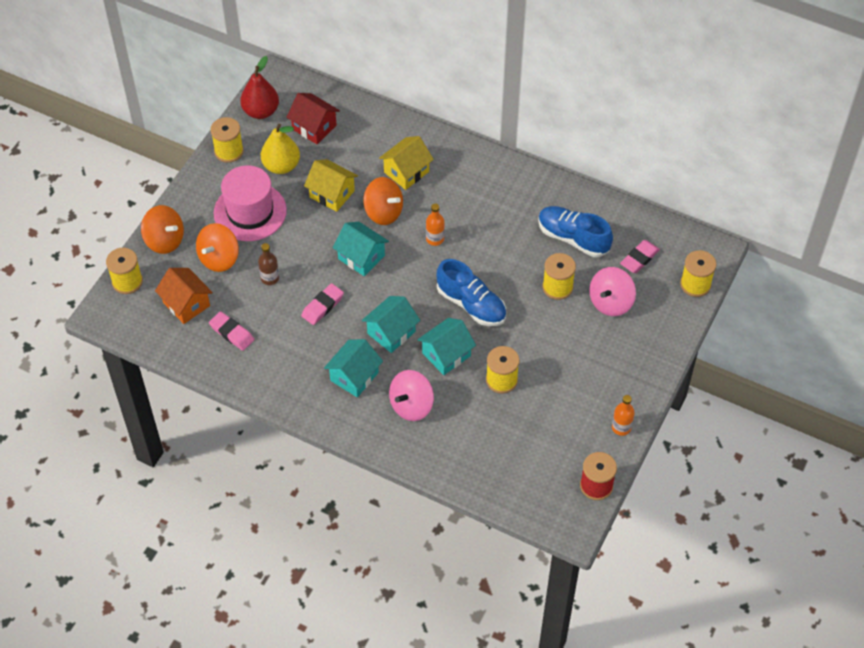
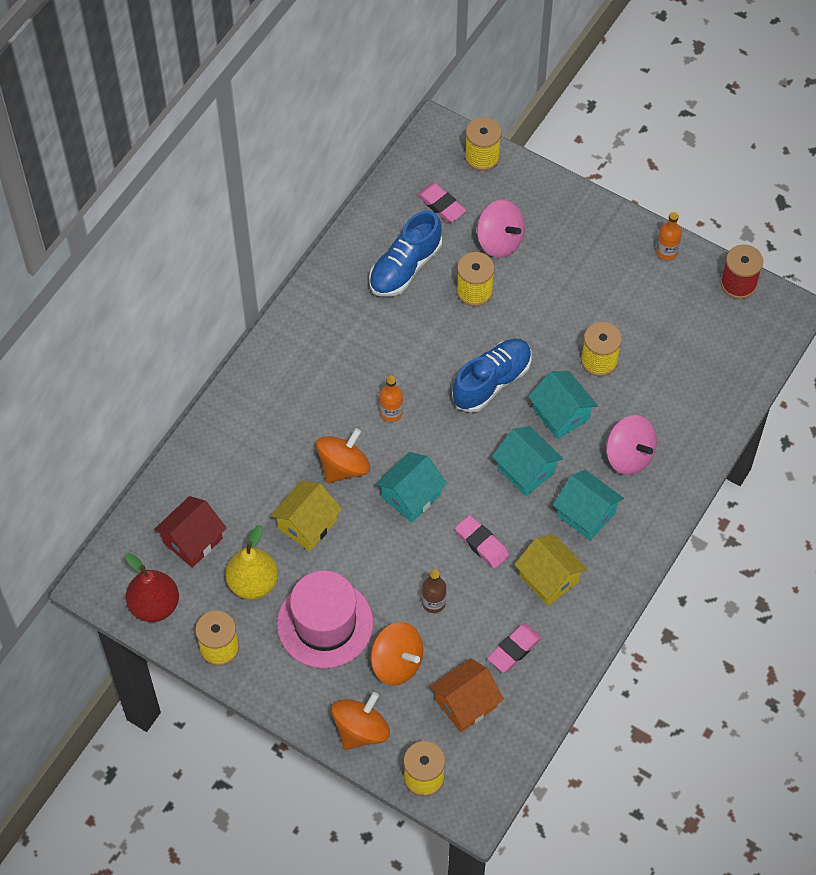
camera: 85 degrees left, 5 degrees up
(406, 172) = (282, 437): yellow house -> yellow house (549, 578)

